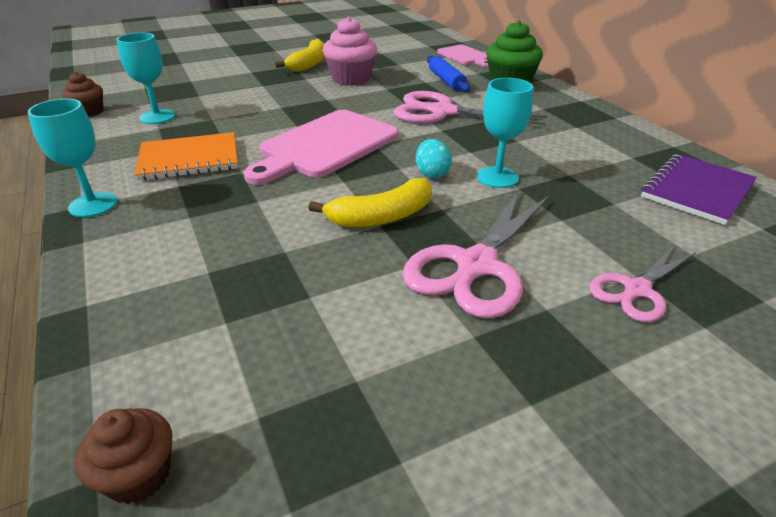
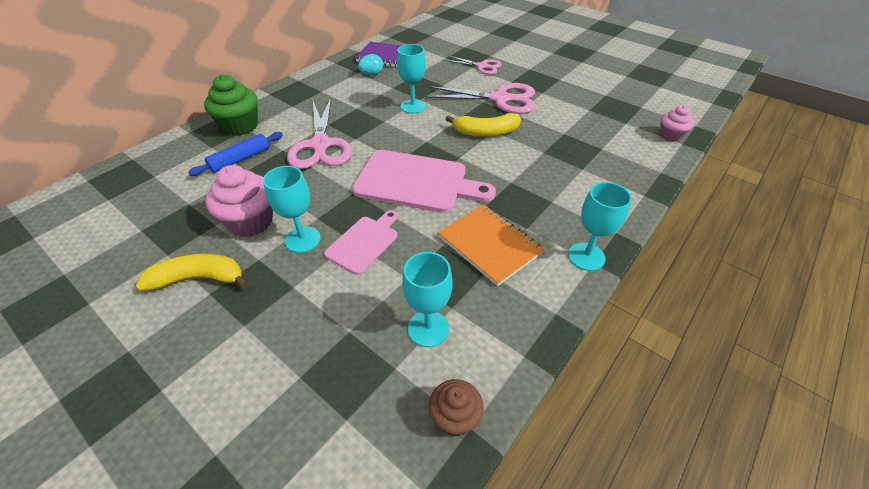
camera: 115 degrees left, 10 degrees up
(139, 475) = (670, 135): brown cupcake -> pink cupcake
(307, 92) = (302, 239): none -> turquoise goblet
(381, 217) = (486, 132): yellow banana -> yellow banana turned 135 degrees clockwise
(432, 173) = (425, 128): turquoise egg -> turquoise egg (372, 74)
(465, 56) = (153, 164): pink cutting board -> pink cutting board (364, 242)

